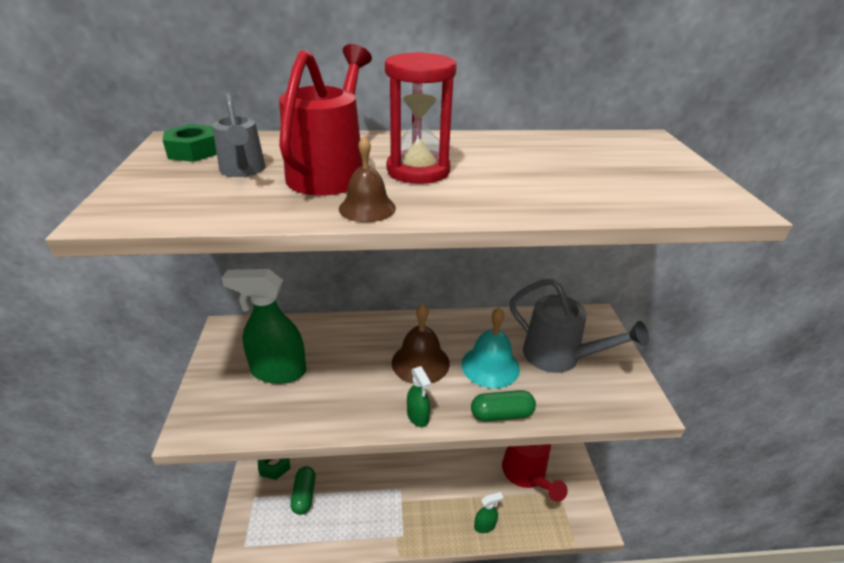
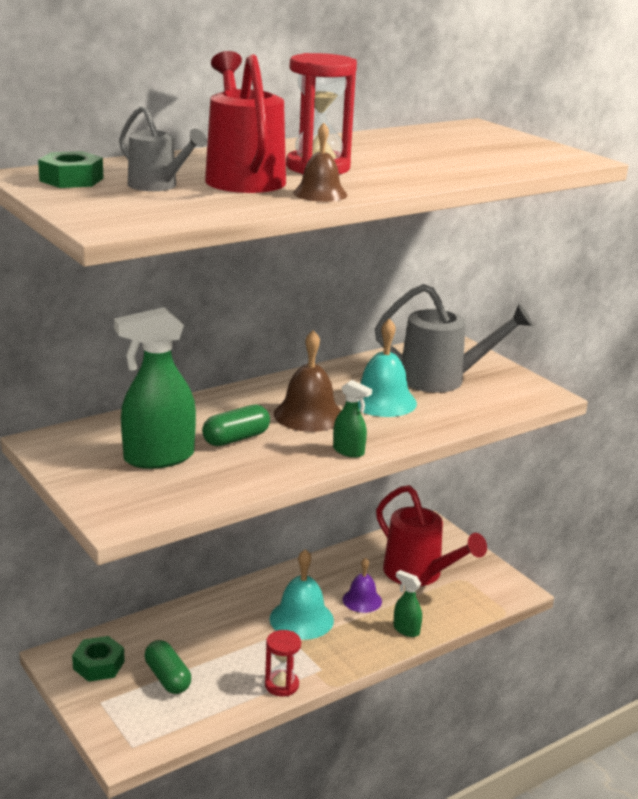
camera: 30 degrees left, 10 degrees down
(367, 537) = (281, 685): none -> red hourglass
(419, 481) = (301, 619): none -> turquoise bell
(470, 482) = (362, 600): none -> purple bell
(485, 525) = (406, 630): green spray bottle -> green spray bottle turned 90 degrees counterclockwise
(501, 414) = (426, 430): green capsule -> green capsule (236, 438)

